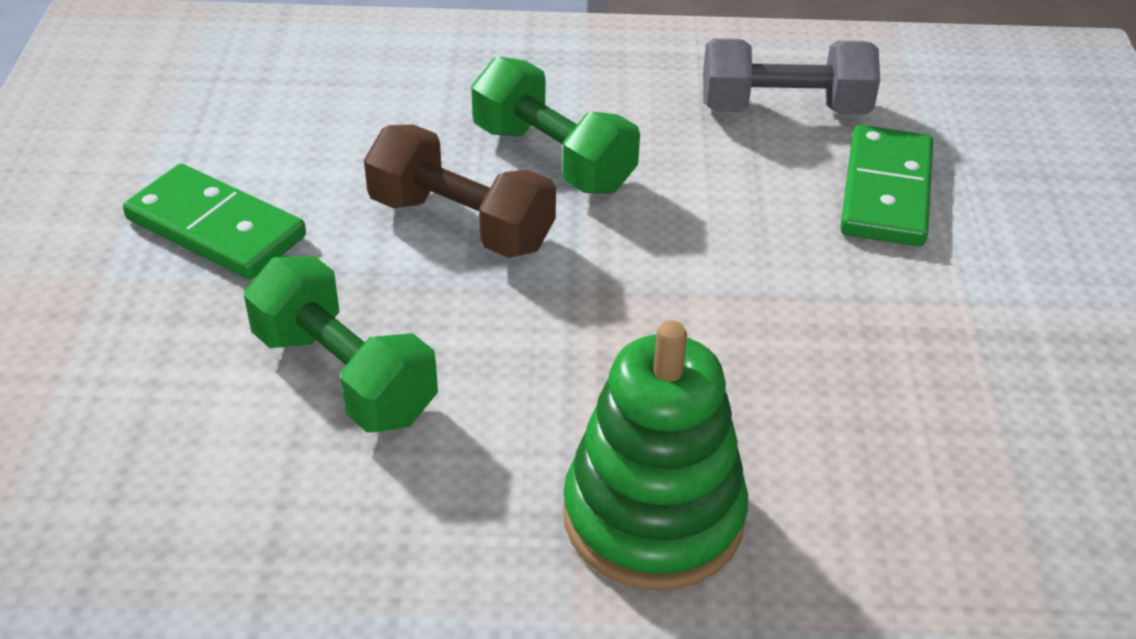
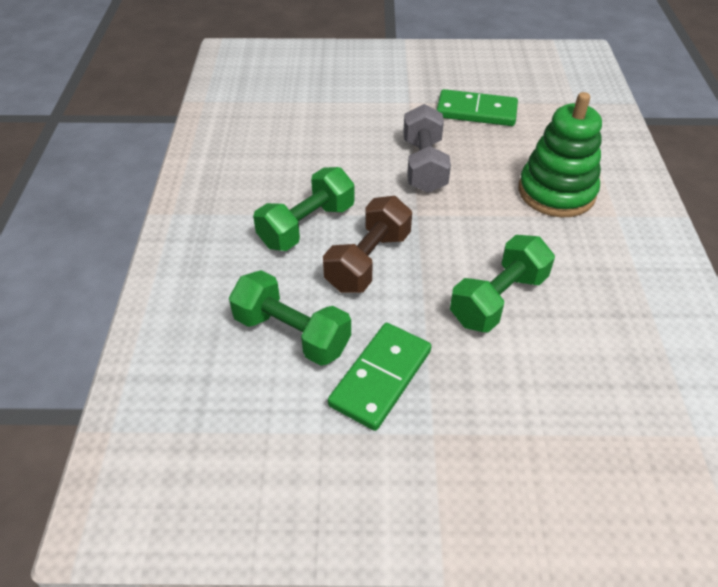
camera: 90 degrees left, 5 degrees up
(320, 146) = (292, 333): none -> green dumbbell
(784, 109) = (264, 141): grey dumbbell -> grey dumbbell (424, 165)
(886, 191) = (334, 115): green domino -> green domino (476, 111)

